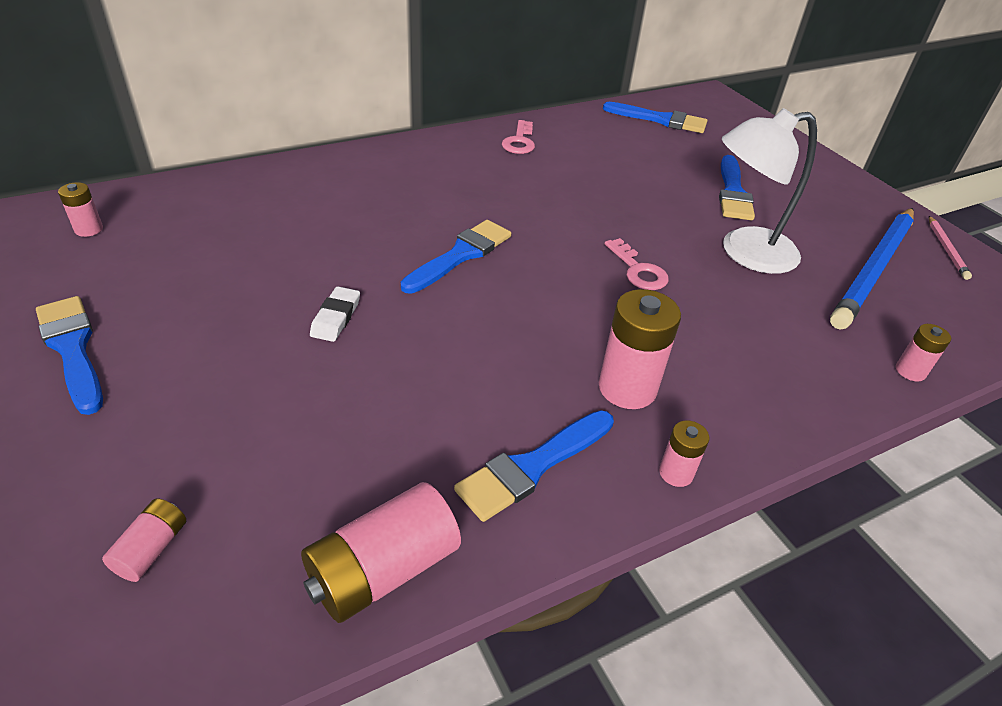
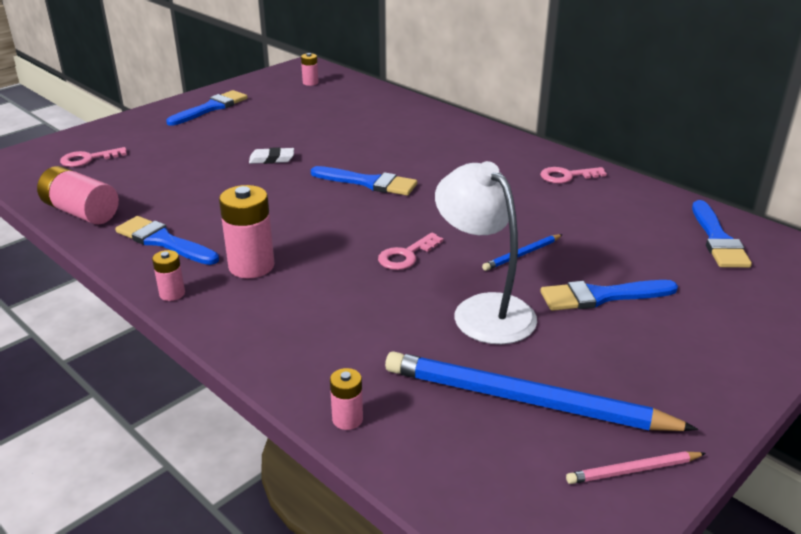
camera: 75 degrees right, 10 degrees down
(151, 549) = (88, 159): pink battery -> pink key
(656, 207) = (522, 254): none -> blue pencil

